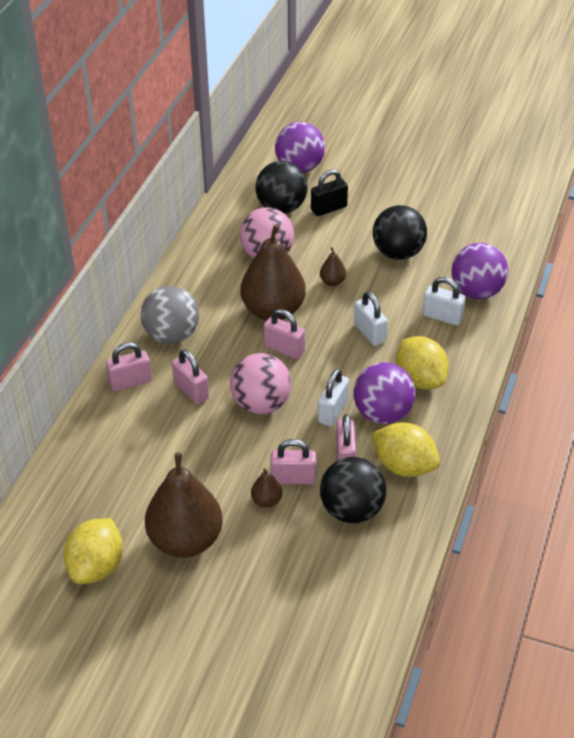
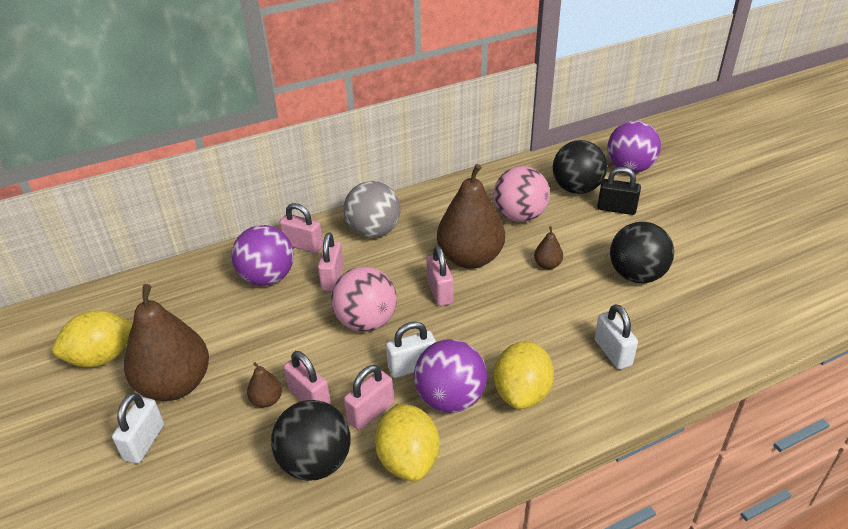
camera: 45 degrees right, 5 degrees down
(369, 333) = (527, 324): white padlock -> white padlock (144, 442)
(476, 291) = (676, 351): purple ball -> purple ball (267, 278)

